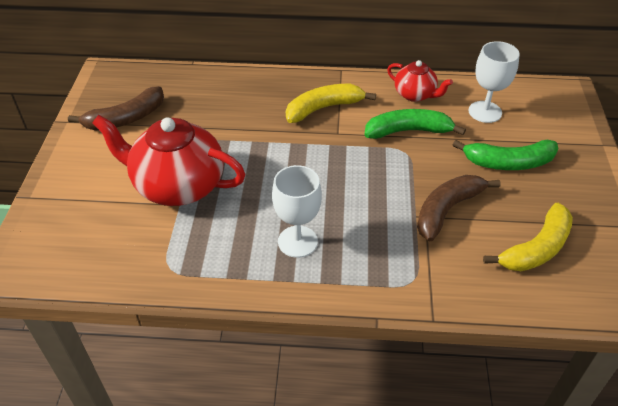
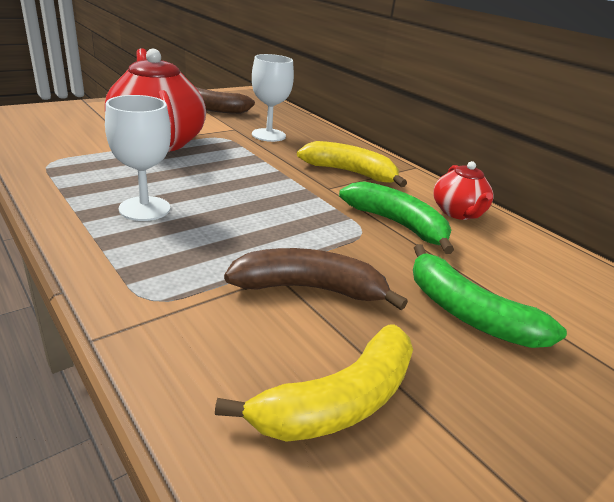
camera: 45 degrees right, 15 degrees down
(485, 112) = (520, 265): white goblet -> white goblet (268, 135)
(536, 248) = (338, 401): yellow banana -> yellow banana turned 45 degrees counterclockwise

